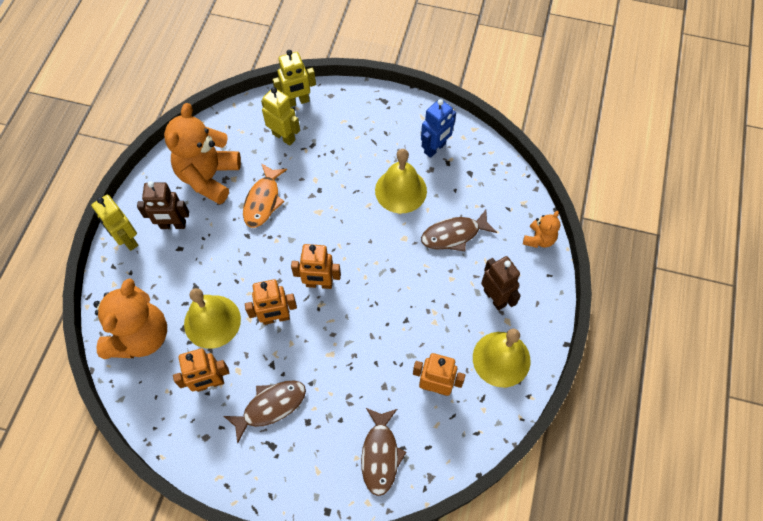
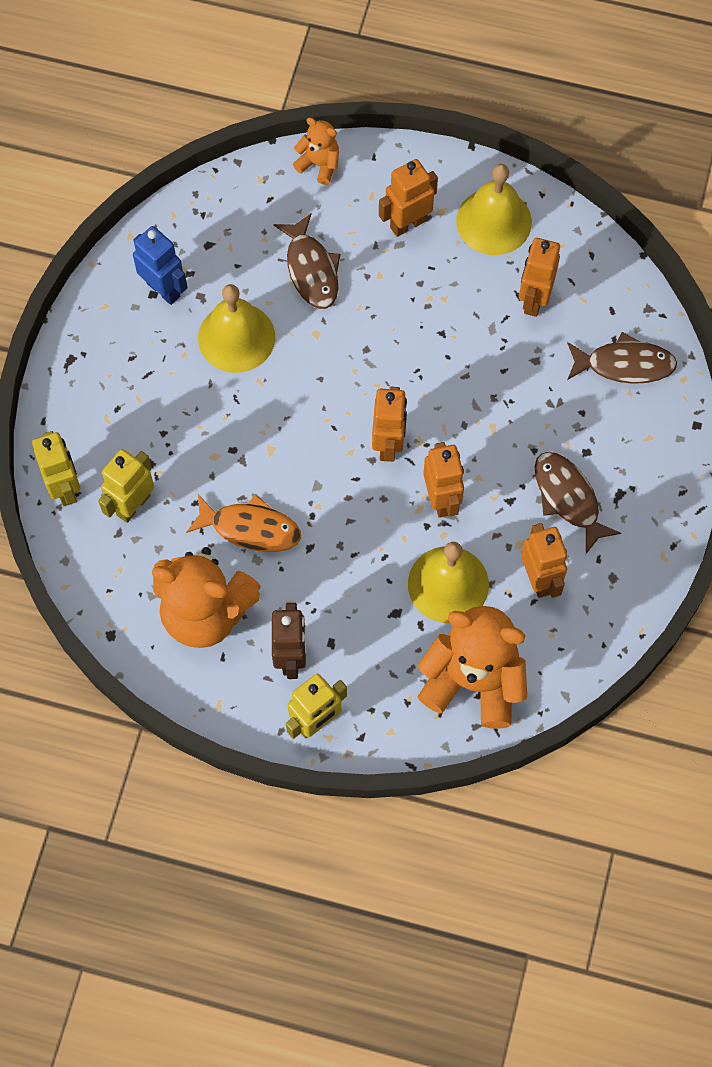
camera: 90 degrees left, 5 degrees up
(495, 298) = (407, 223): brown robot -> orange robot

